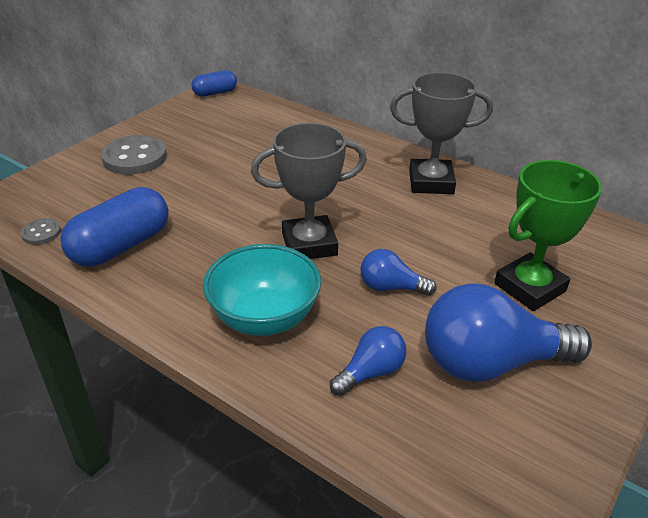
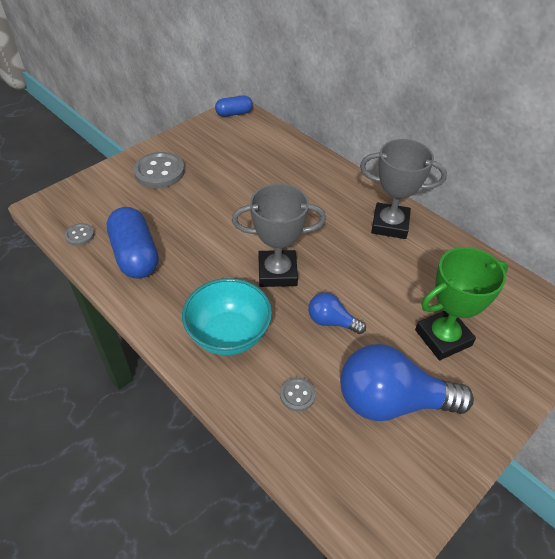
camera: 10 degrees right, 10 degrees up
(121, 246) = (135, 255): blue capsule -> blue capsule turned 75 degrees counterclockwise
(370, 372) = (297, 395): blue light bulb -> grey button

